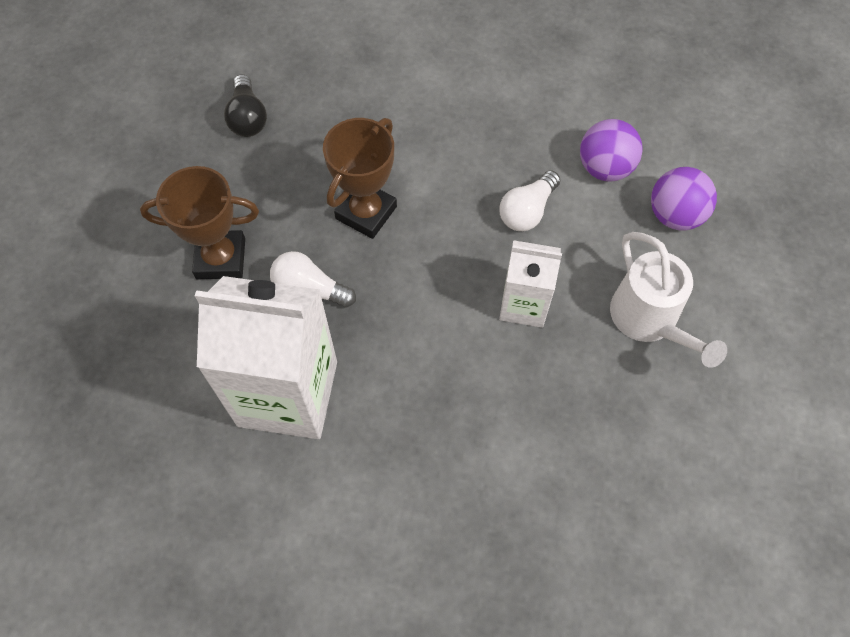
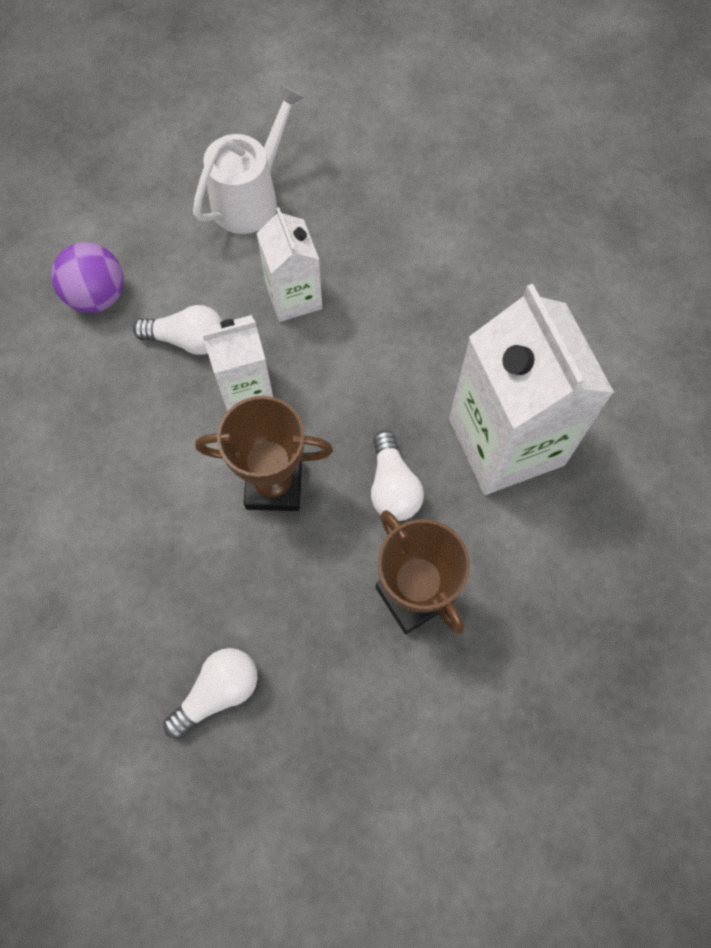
camera: 120 degrees left, 5 degrees up
(248, 118) = (218, 692): black light bulb -> white light bulb
(460, 231) = (245, 387): none -> white carton
(675, 215) = (124, 219): purple ball -> none

